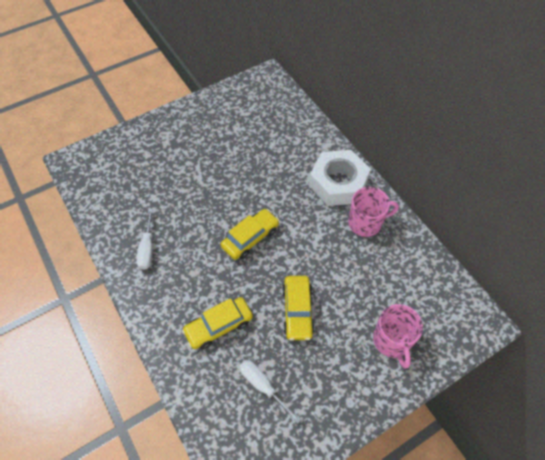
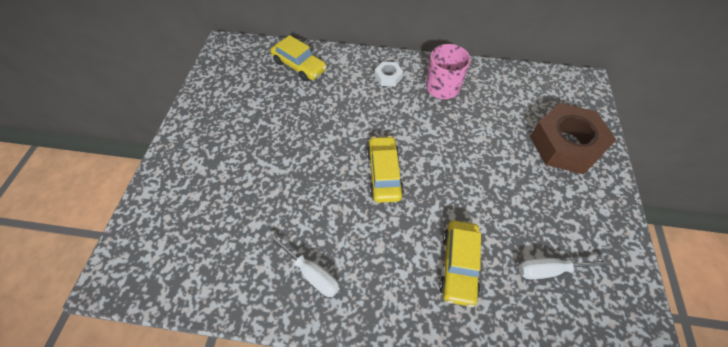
camera: 50 degrees left, 0 degrees up
(297, 311) = (490, 189): yellow car -> yellow car (299, 66)
(338, 183) = (388, 77): white nut -> white nut, size x0.45
(392, 341) = (565, 144): pink mug -> brown nut

